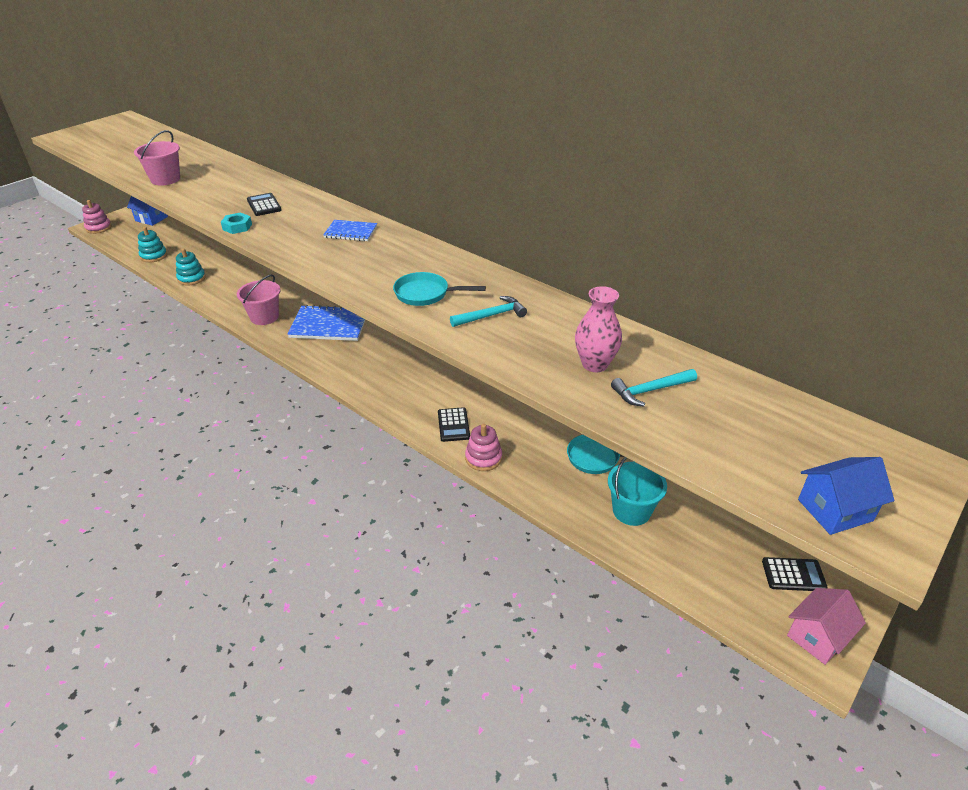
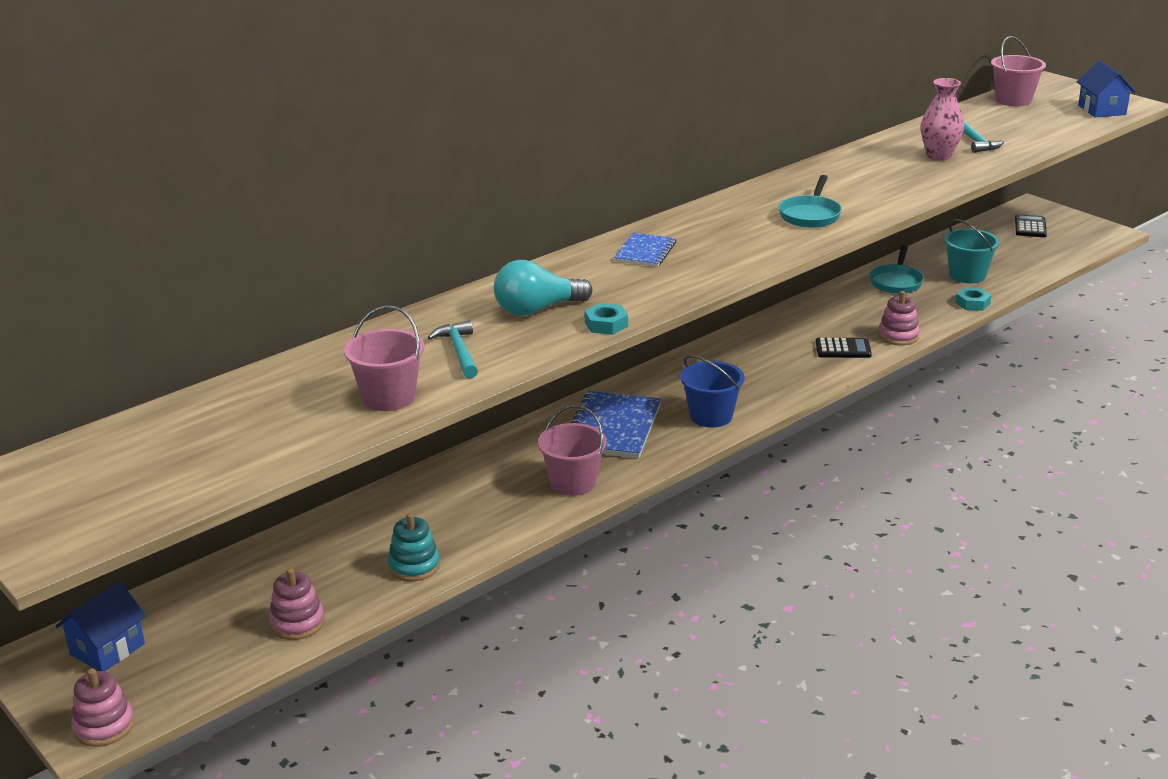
camera: 80 degrees left, 10 degrees down
(153, 256) = (297, 623): turquoise stacking toy -> pink stacking toy
(264, 205) = (537, 309): black calculator -> turquoise light bulb
(343, 363) = (711, 416): none -> blue bucket
(491, 315) = (856, 188): turquoise hammer -> turquoise hammer (459, 351)
(565, 512) = (972, 303): none -> turquoise nut
(817, 636) = (1088, 230): pink house -> none
(820, 427) = (1013, 100): none -> pink bucket

